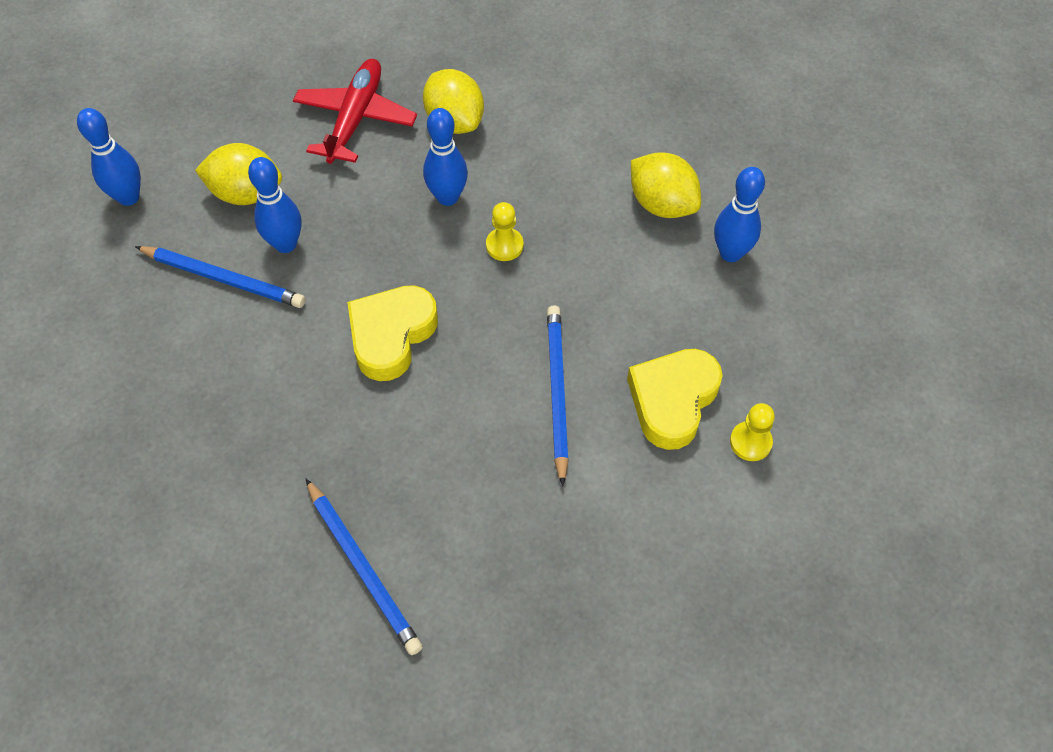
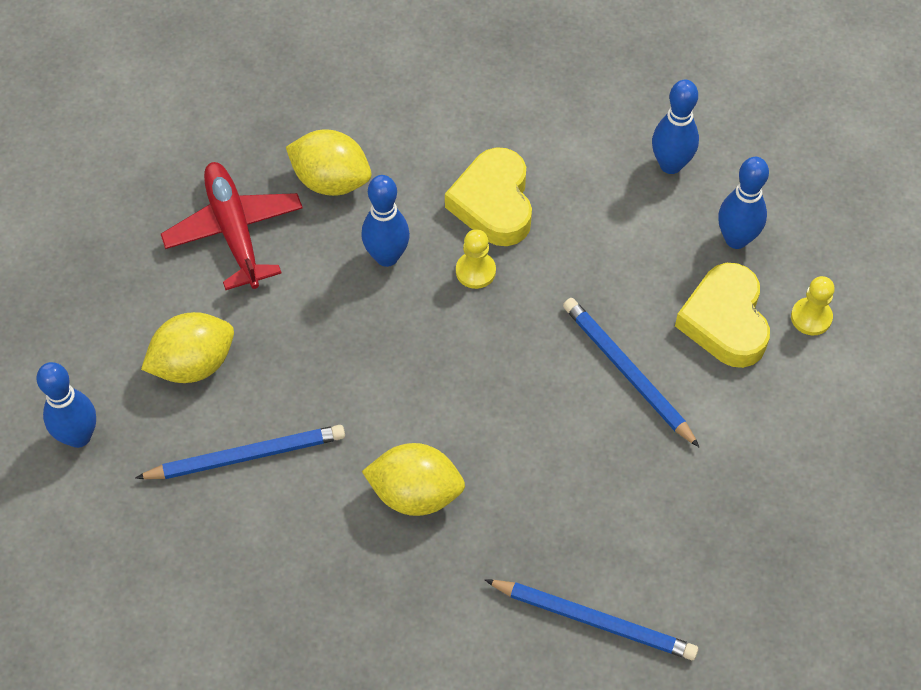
camera: 35 degrees left, 0 degrees up
(285, 244) = (275, 389): blue bowling pin -> blue bowling pin (736, 239)
(391, 335) = (446, 412): yellow heart -> yellow heart (493, 203)
(662, 204) = (579, 154): yellow lemon -> yellow lemon (415, 494)

